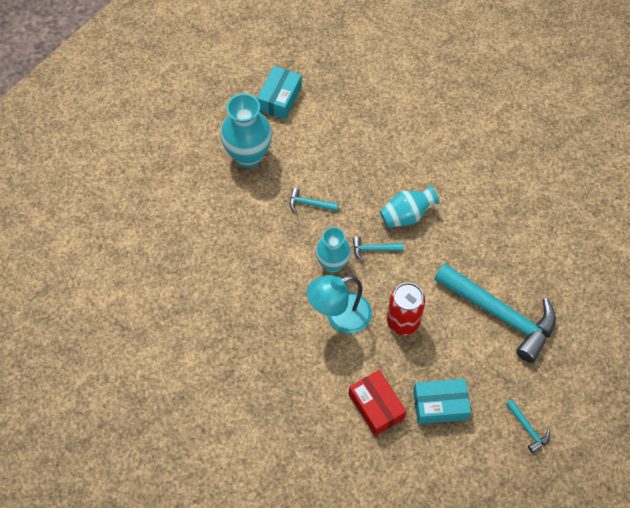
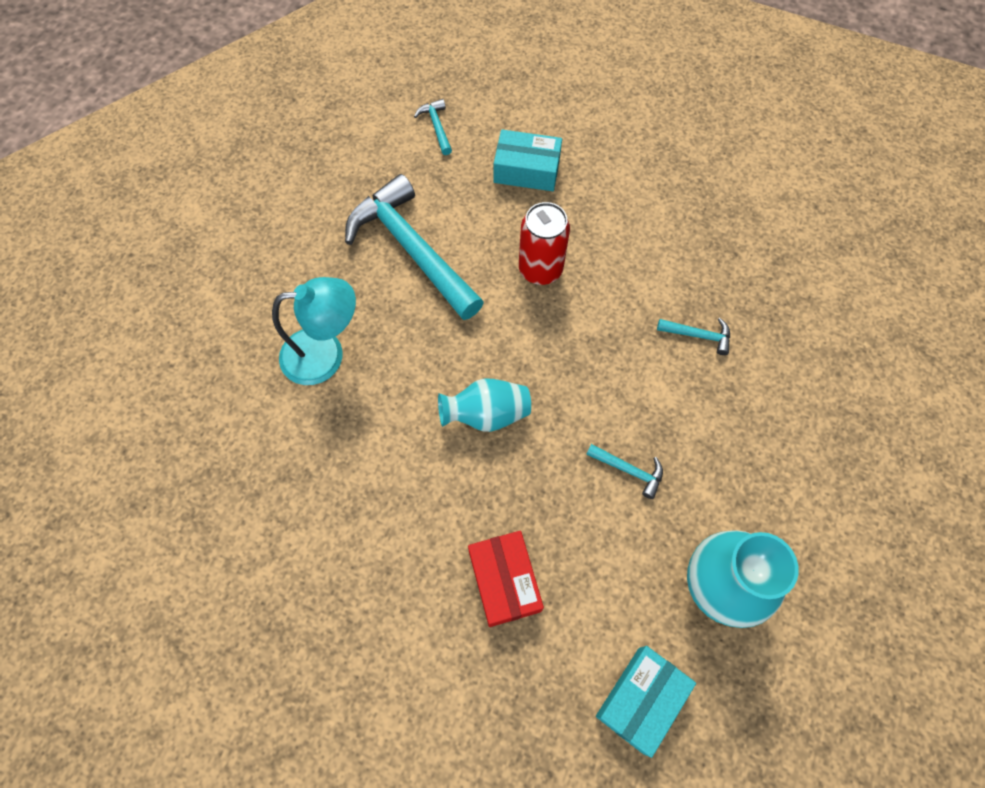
camera: 165 degrees left, 5 degrees up
(332, 264) = (615, 368): turquoise vase -> none
(339, 317) = (622, 294): turquoise lamp -> turquoise lamp (326, 354)
(374, 249) = (550, 374): turquoise hammer -> turquoise hammer (698, 335)
(376, 406) = (602, 185): red box -> red box (504, 581)

